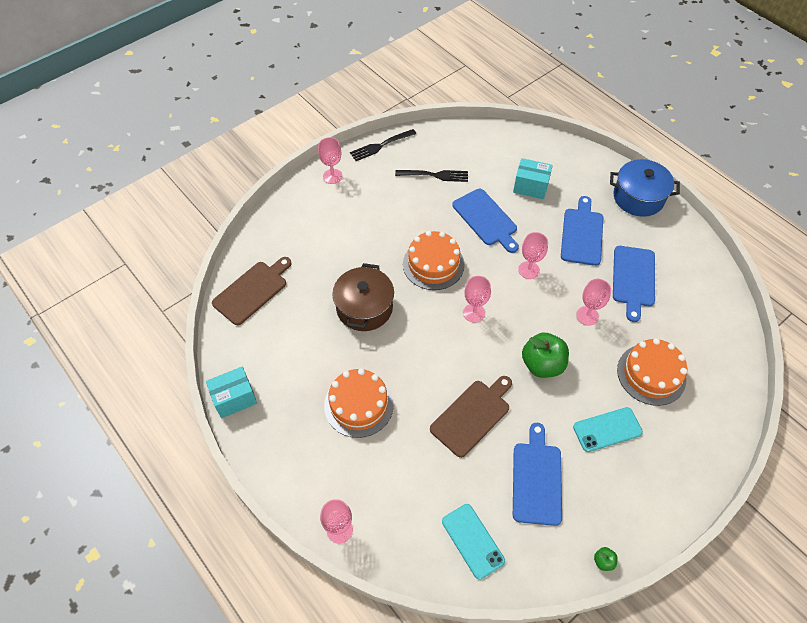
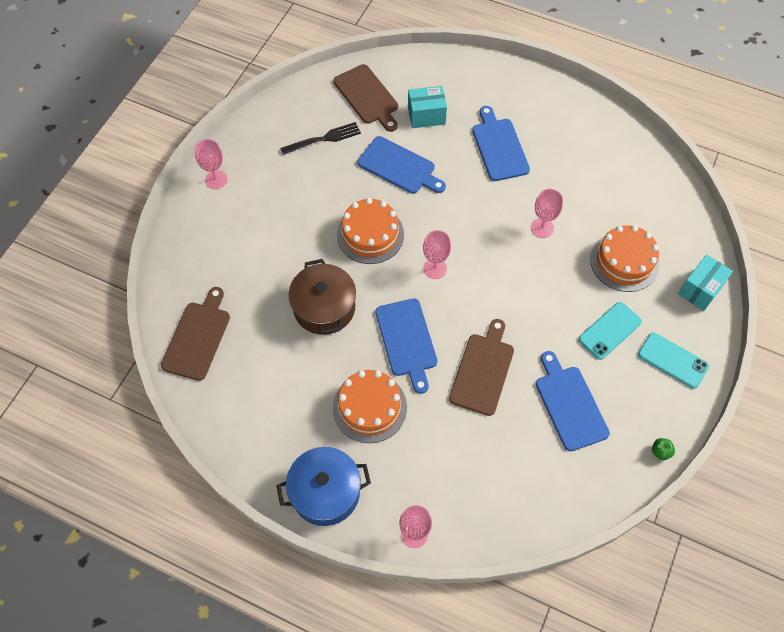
camera: 25 degrees left, 5 degrees up
(234, 398) = (241, 455): turquoise box -> turquoise box (700, 290)
(381, 145) = (250, 126): black fork -> none
(473, 541) = (540, 487): turquoise phone -> turquoise phone (673, 360)
(488, 155) = (367, 96): none -> brown cutting board
(528, 270) = (466, 204): pink goblet -> none
(542, 364) = (523, 293): green apple -> none
(633, 279) = (567, 174): blue cutting board -> blue cutting board (407, 341)
(638, 197) = (534, 88): blue pot -> blue pot (325, 492)

